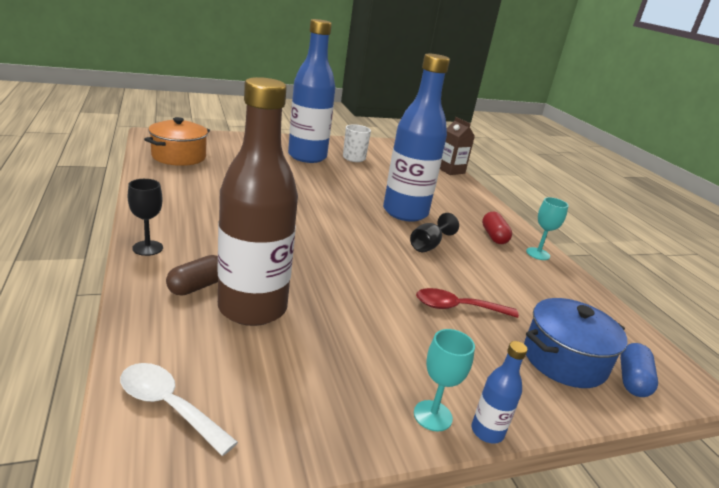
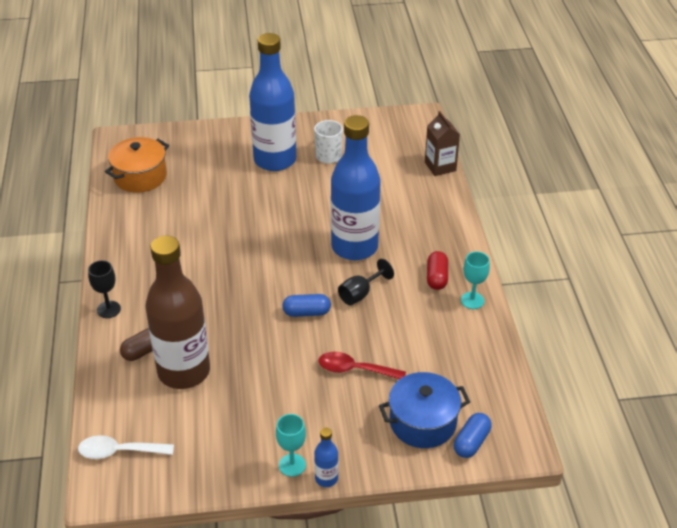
camera: 15 degrees right, 15 degrees up
(169, 406) = (119, 451): white spoon -> white spoon turned 45 degrees counterclockwise
(380, 258) = (306, 312): none -> blue capsule

